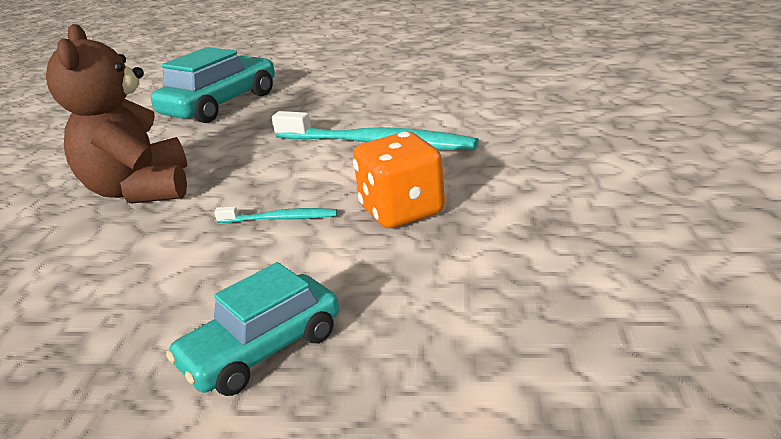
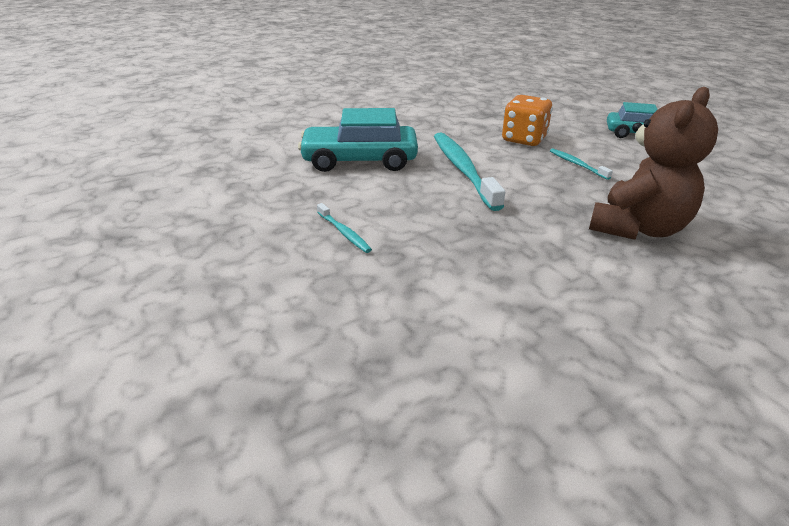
camera: 130 degrees left, 5 degrees up
(220, 105) = (474, 287): turquoise car -> turquoise car (359, 161)
(348, 80) = (344, 232): none -> turquoise toothbrush

